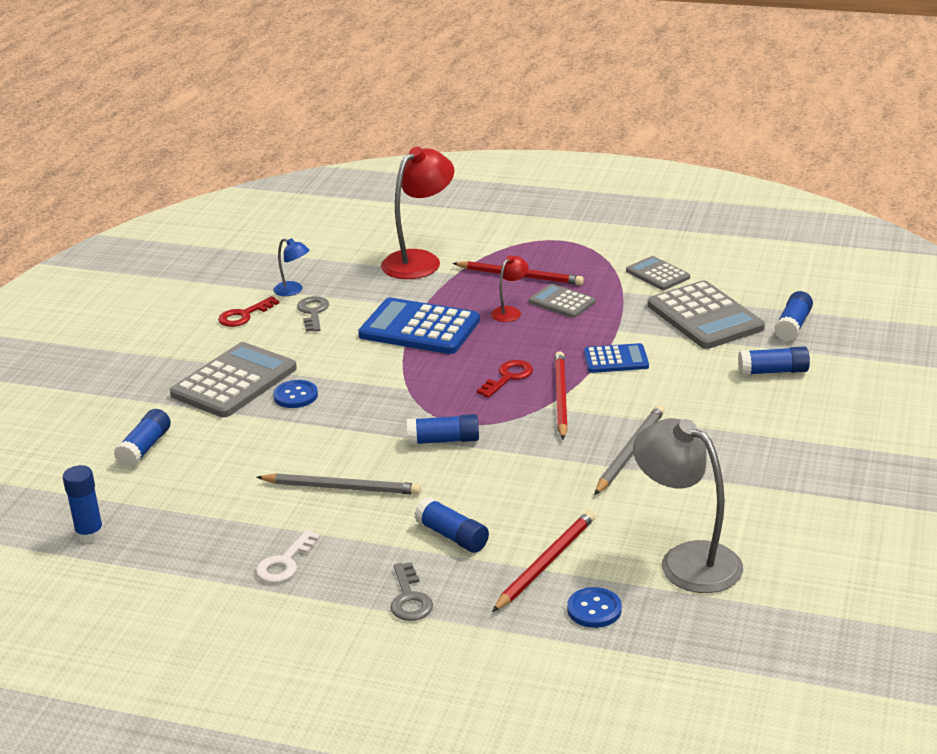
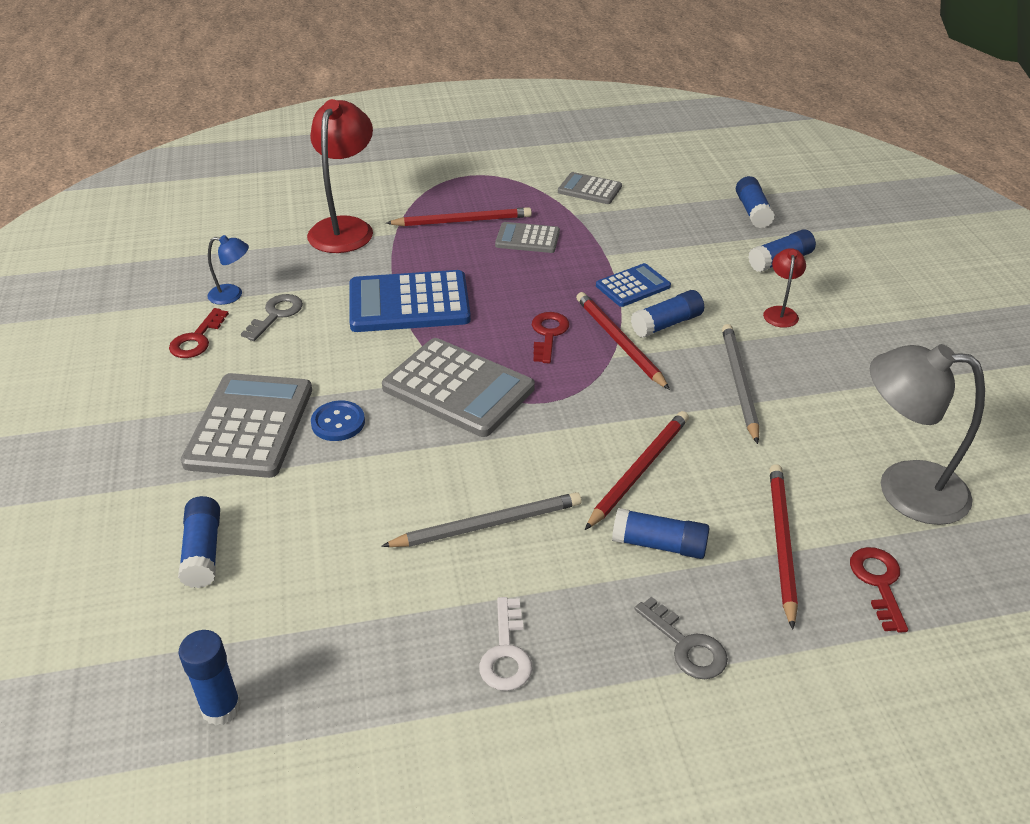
camera: 30 degrees left, 10 degrees up
(313, 312) = (276, 315): grey key -> grey key turned 60 degrees clockwise
(443, 440) = (547, 428): blue glue stick -> blue glue stick (666, 324)
(484, 487) = (638, 471): none -> red pencil
(510, 312) = (486, 261): red lamp -> red lamp (780, 312)
(594, 609) = (878, 582): blue button -> red key
(704, 317) = (670, 221): grey calculator -> grey calculator (458, 388)

